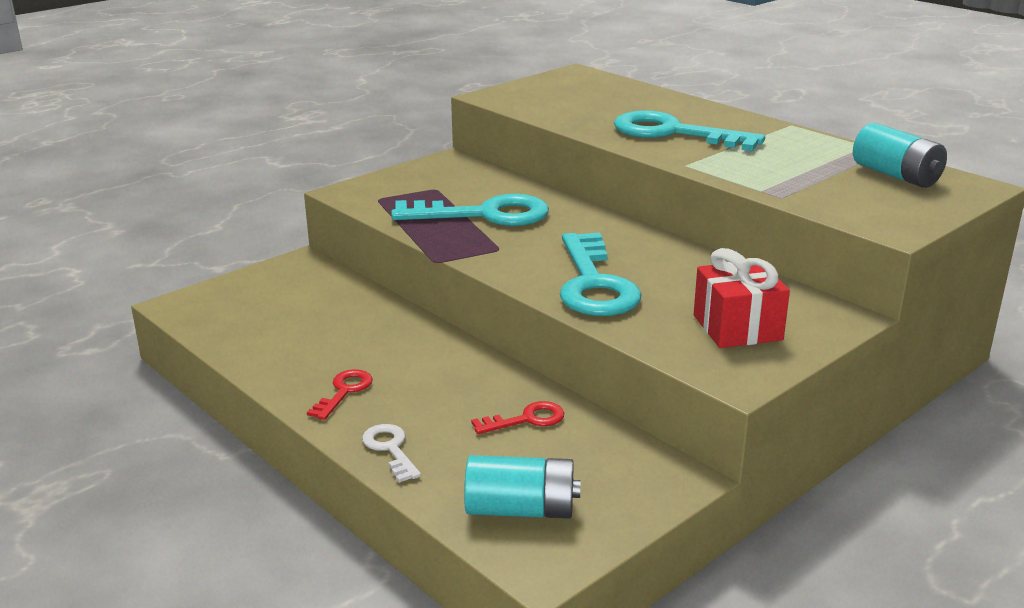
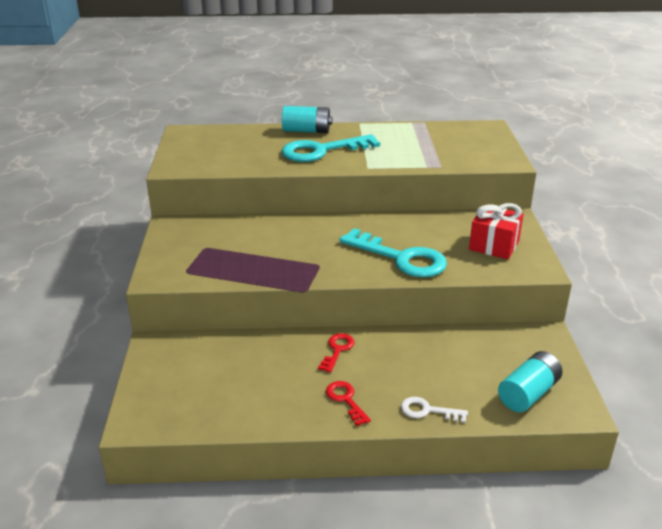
camera: 50 degrees left, 5 degrees up
(484, 215) = (268, 249): turquoise key -> none
(526, 419) = (448, 351): red key -> red key (337, 350)
(896, 175) = (455, 134): turquoise battery -> turquoise battery (306, 131)

